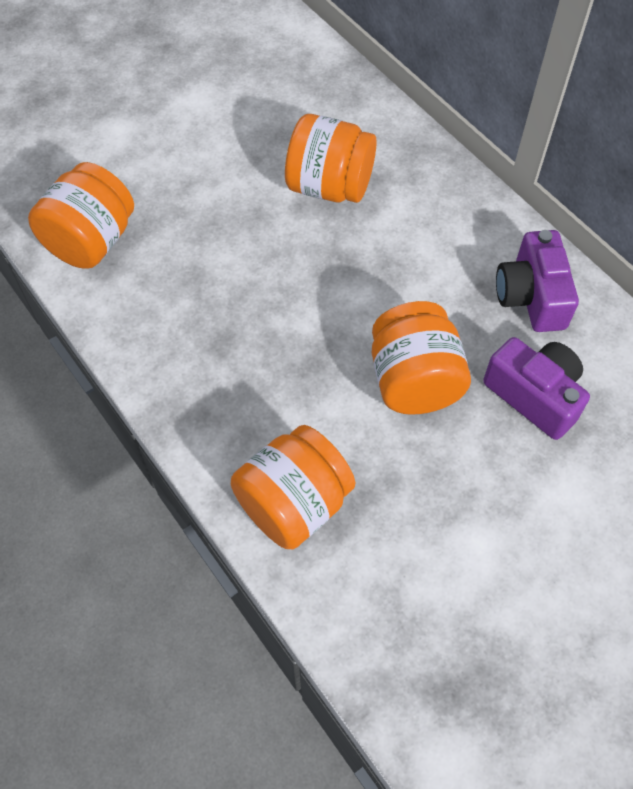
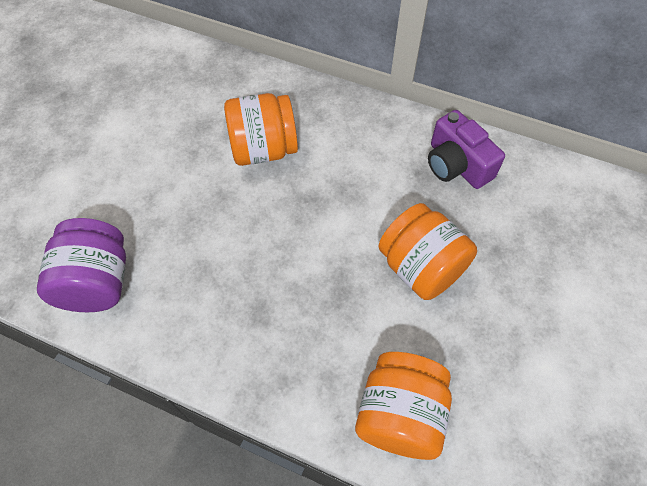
camera: 30 degrees left, 0 degrees up
(91, 241) = (97, 282): orange jar -> purple jar
(534, 396) = (507, 236): purple camera -> none

